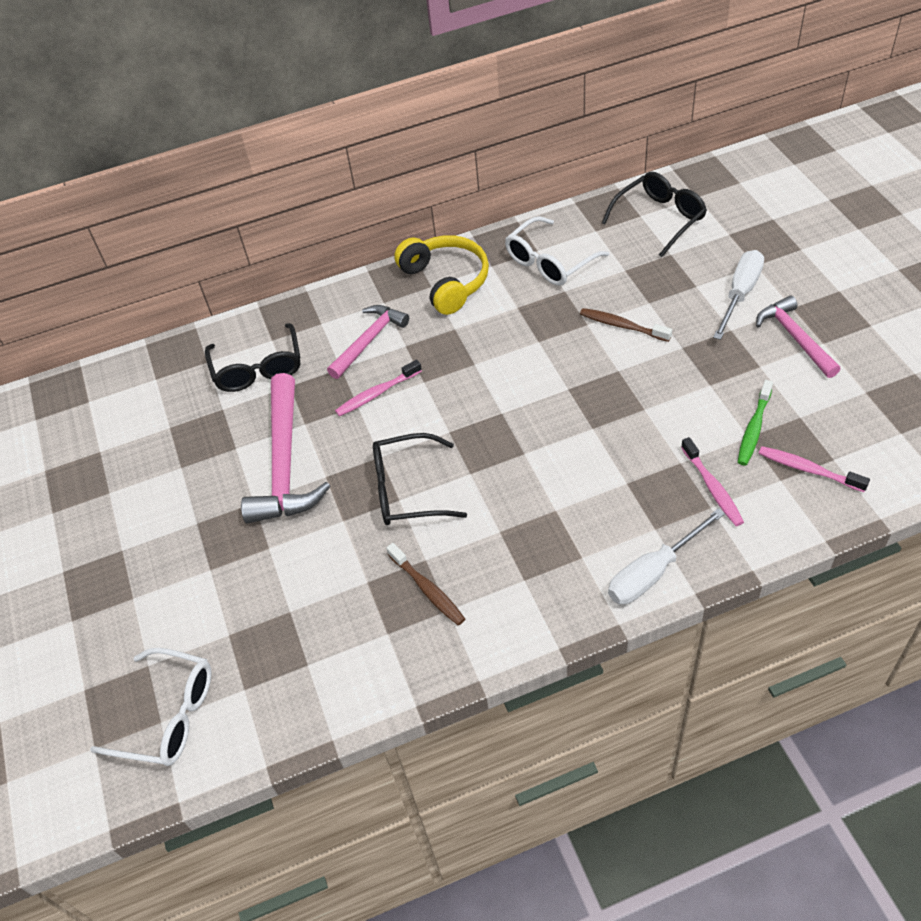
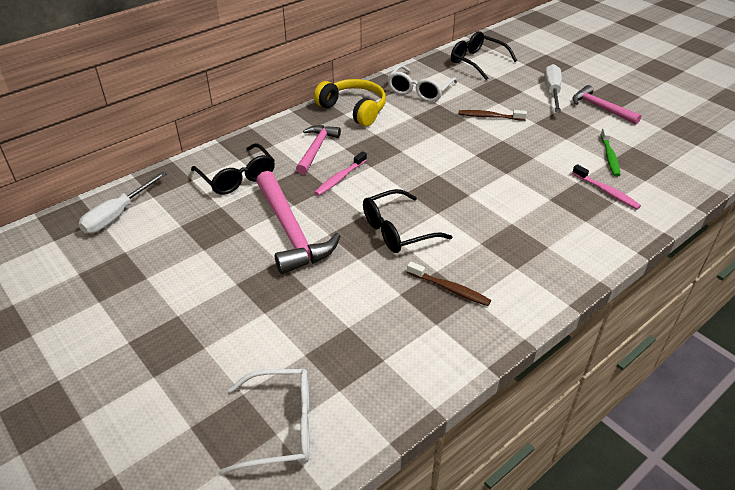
camera: 25 degrees left, 10 degrees down
(653, 572) = (602, 245): white screwdriver -> white screwdriver (117, 215)
(660, 218) = (477, 61): black glasses -> black glasses turned 75 degrees counterclockwise
(808, 469) = (657, 172): pink toothbrush -> none

